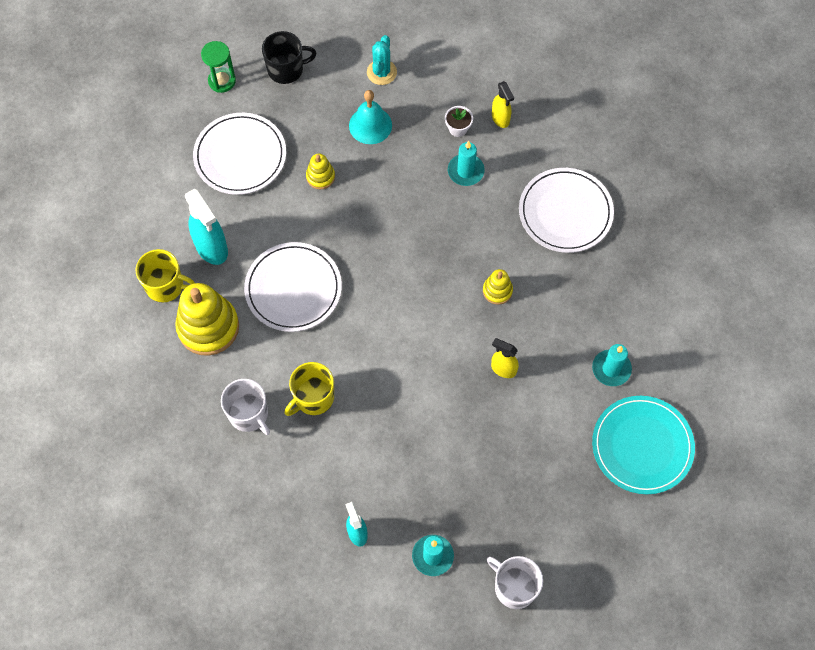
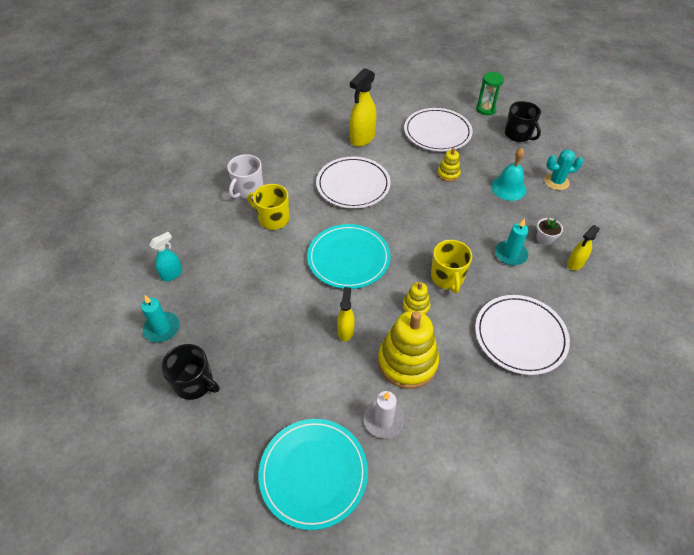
camera: 70 degrees right, 15 degrees down
(166, 286) = (324, 127): yellow mug -> yellow mug (447, 277)
(208, 327) = (304, 153): yellow stacking toy -> yellow stacking toy (407, 362)
(212, 248) = (362, 139): turquoise spray bottle -> yellow spray bottle
(408, 333) = (348, 258): none -> turquoise plate
(514, 533) = (195, 383): none -> black mug
(514, 587) = (144, 398): white mug -> none
(611, 369) = (383, 420): turquoise candle -> white candle

